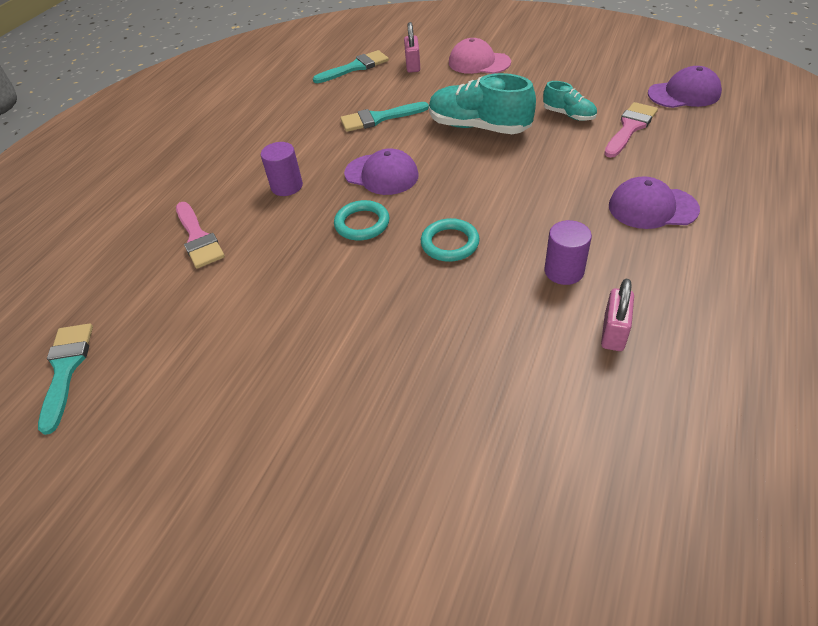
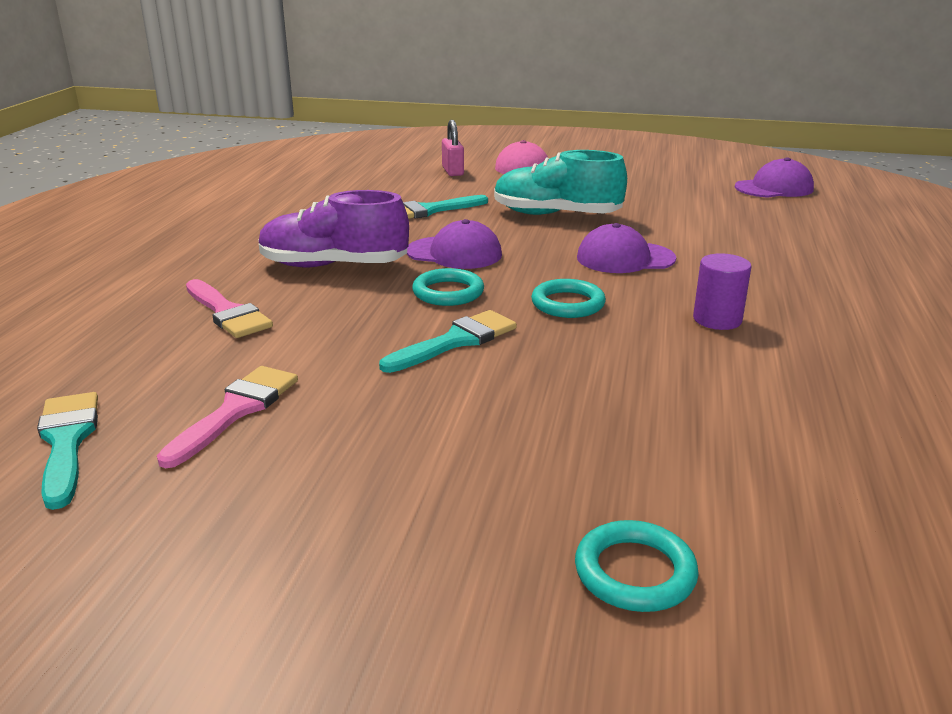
camera: 15 degrees left, 20 degrees down
(287, 186) = (333, 266): purple cylinder -> purple shoe
(355, 67) = (381, 173): turquoise brush -> turquoise brush (455, 341)
(397, 548) = (635, 572): none -> turquoise ring
(568, 115) = (656, 204): turquoise shoe -> none
(613, 333) = (802, 364): pink padlock -> none
(630, 128) = (730, 212): pink brush -> pink brush (236, 411)
(652, 208) = (789, 268): purple cap -> purple cap (625, 258)

